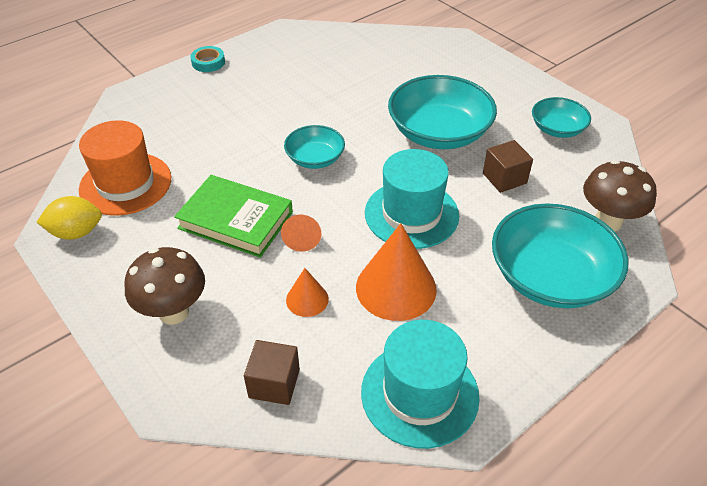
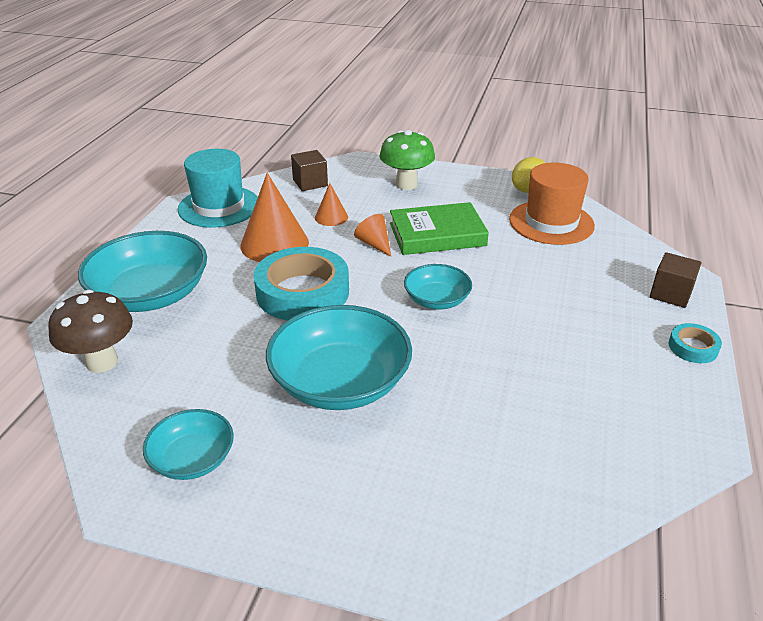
camera: 145 degrees right, 10 degrees down
(173, 312) = (406, 184): brown mushroom -> green mushroom
(411, 214) = (302, 292): turquoise hat -> turquoise tape
(504, 178) = (232, 361): brown cube -> brown cube (670, 294)

